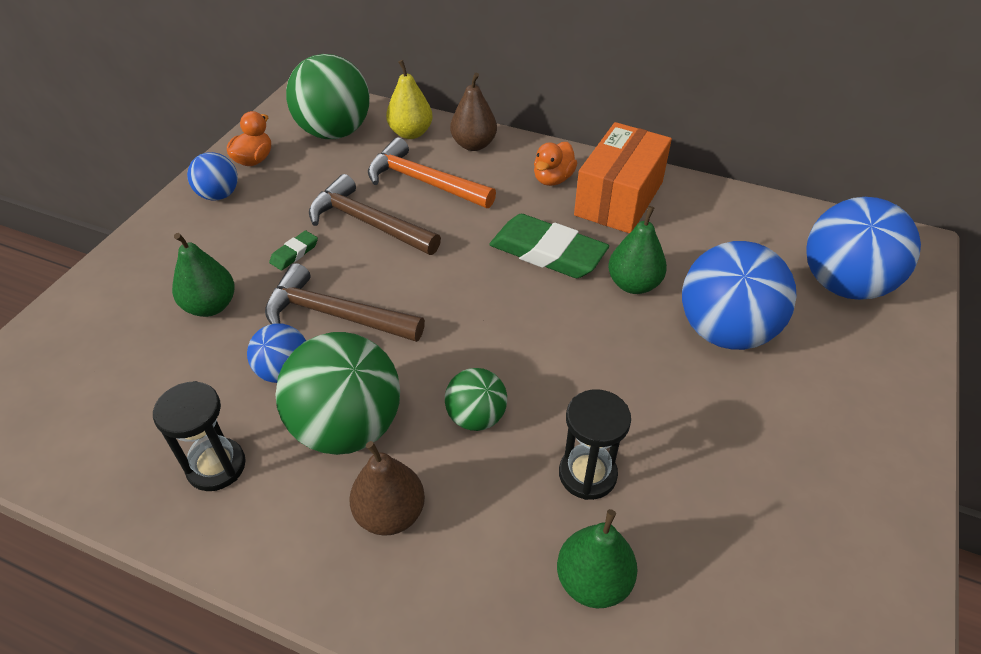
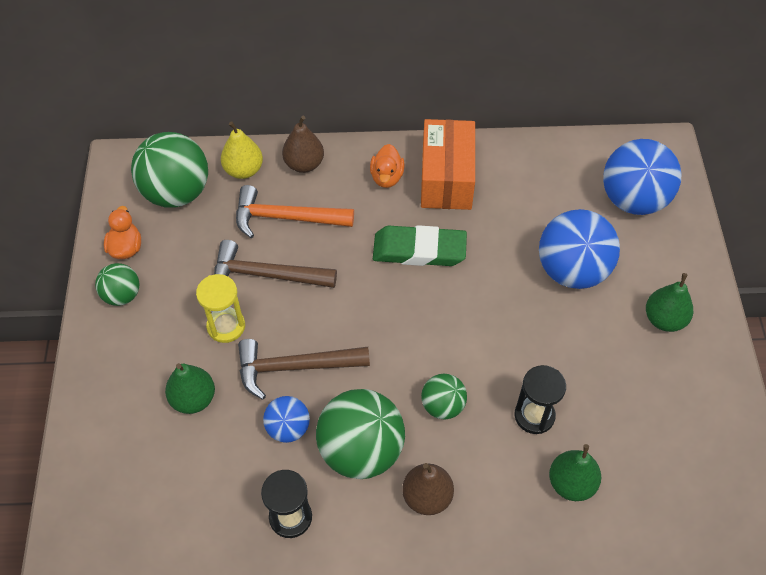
camera: 25 degrees left, 10 degrees up
(219, 195) = (122, 295): blue ball -> green ball
(294, 253) = (226, 326): green eraser -> yellow hourglass
(633, 284) = (494, 255): green pear -> green pear (664, 319)

